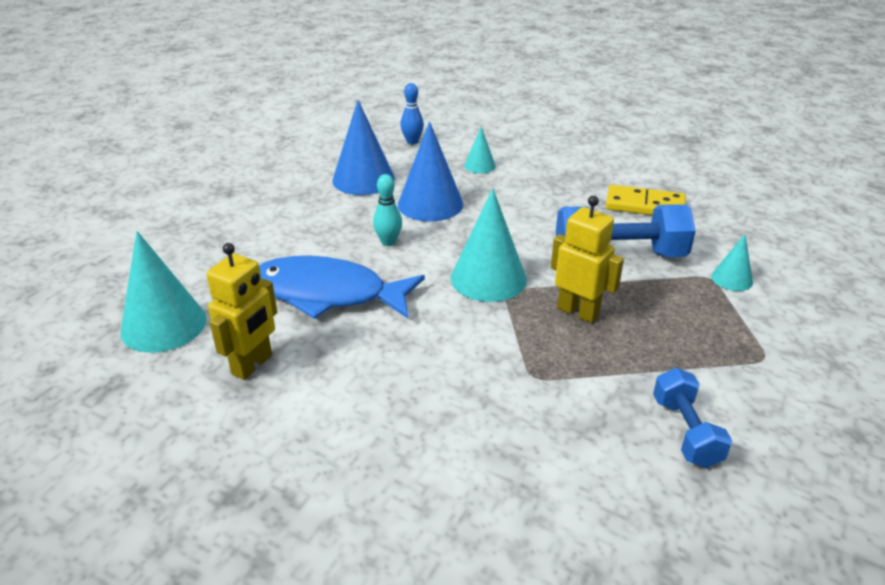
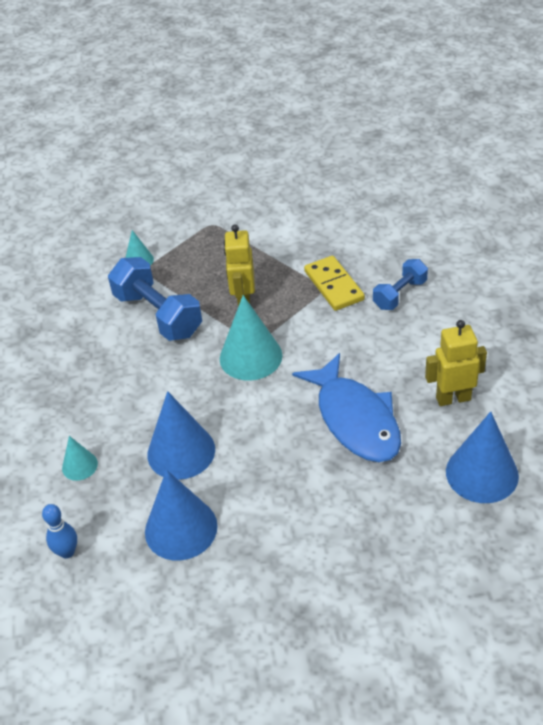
camera: 125 degrees left, 10 degrees up
(163, 325) = (482, 473): turquoise cone -> blue cone
(388, 242) = (262, 436): turquoise bowling pin -> none
(645, 205) = (68, 335): yellow domino -> yellow domino (333, 285)
(685, 432) = (302, 226): blue dumbbell -> blue dumbbell (400, 294)

